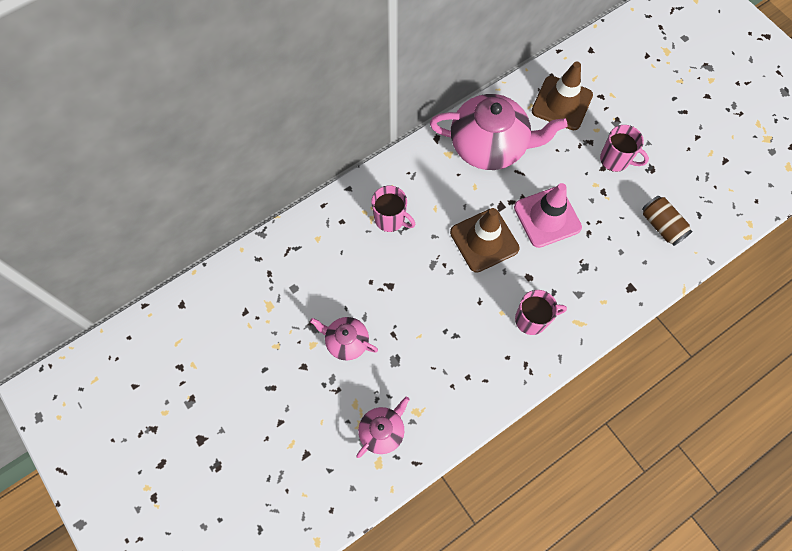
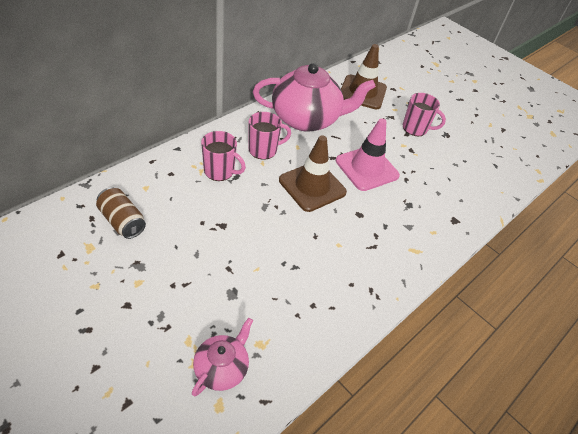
camera: 15 degrees left, 20 degrees down
(346, 341) = (177, 277): pink teapot -> none
(532, 319) = (369, 249): pink mug -> pink mug (263, 150)
(661, 225) = (467, 173): brown can -> brown can (122, 221)

